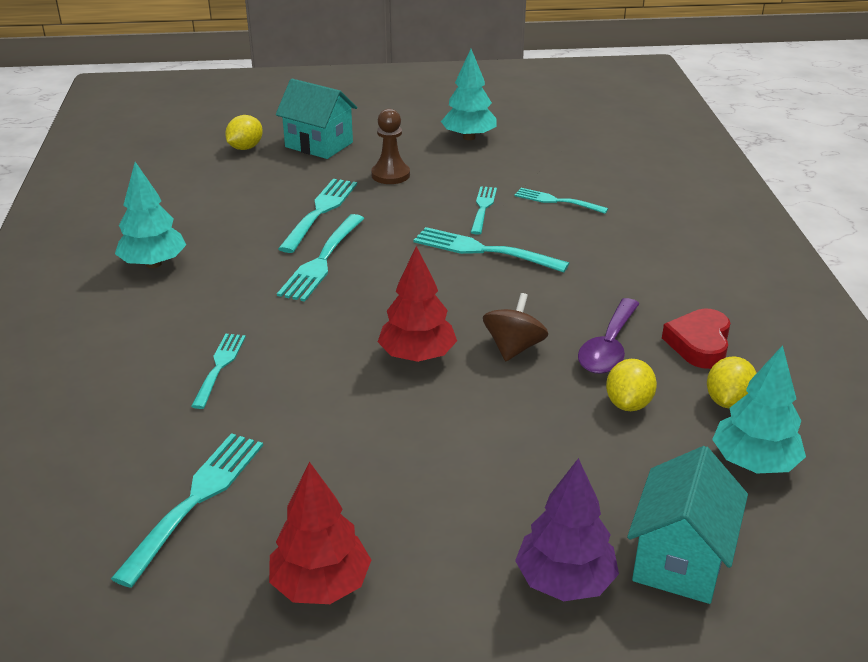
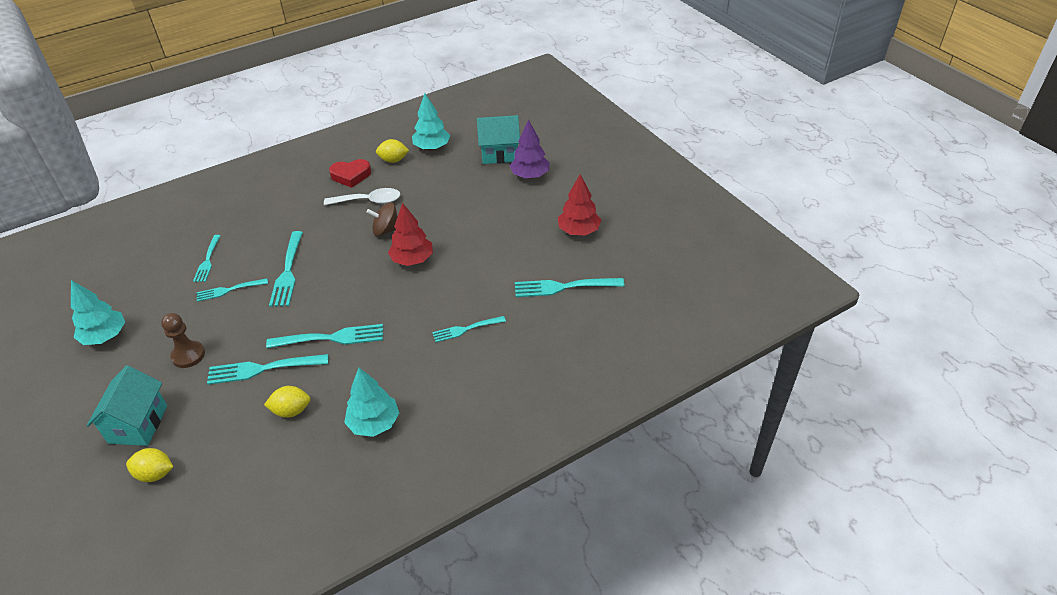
camera: 115 degrees left, 10 degrees up
(608, 347) = (368, 201): purple spoon -> white spoon
(628, 403) = (411, 185): yellow lemon -> yellow lemon (291, 411)

